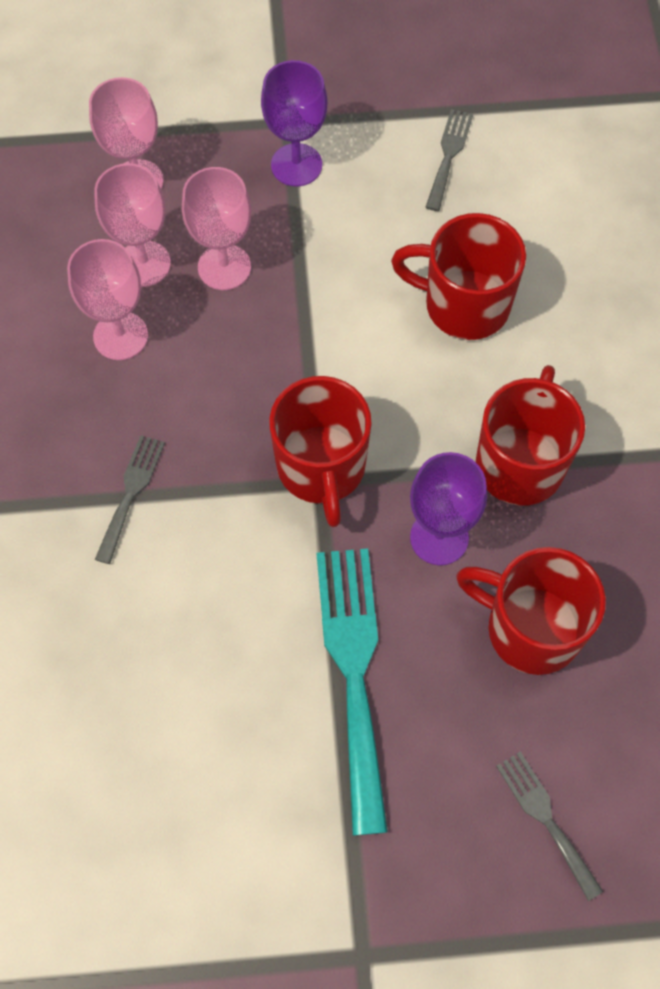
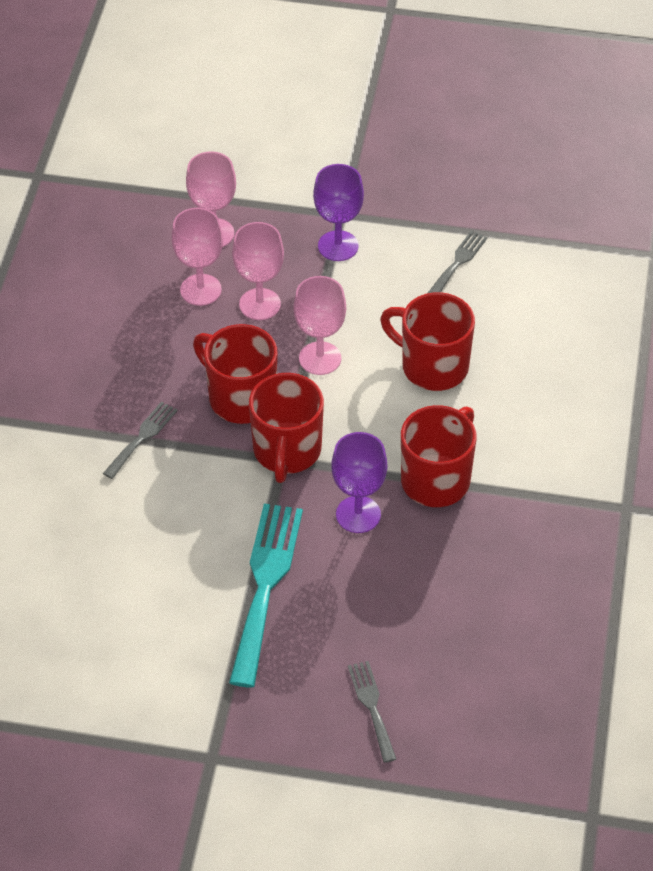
camera: 15 degrees right, 15 degrees down
(120, 336) = (168, 334): pink goblet -> pink goblet (320, 358)
(530, 628) = (405, 587): red mug -> red mug (240, 398)

